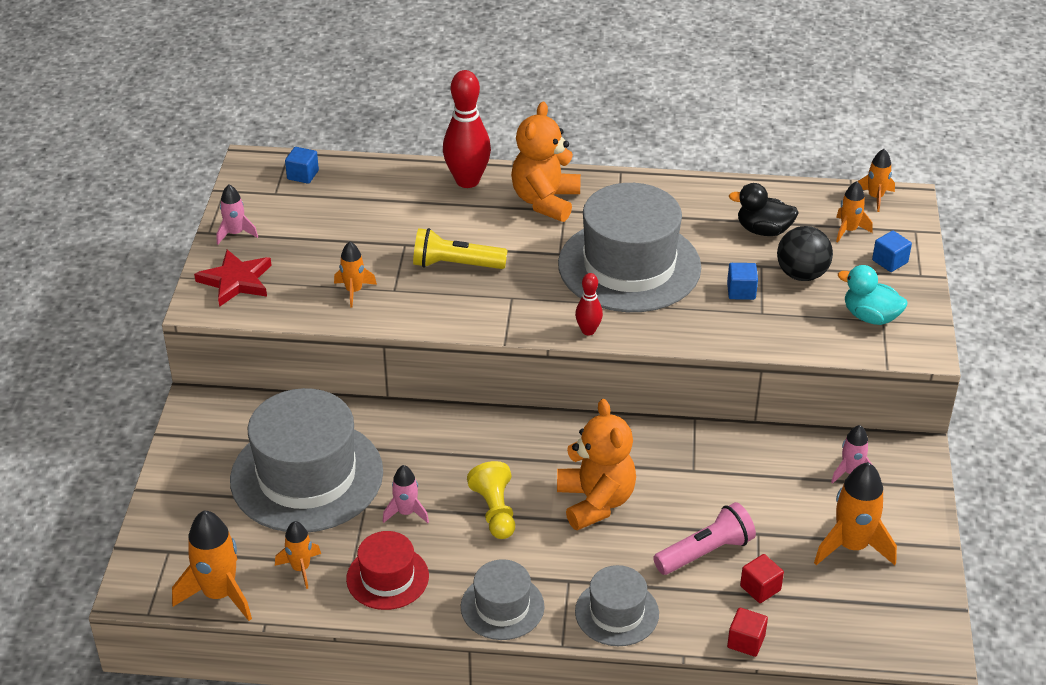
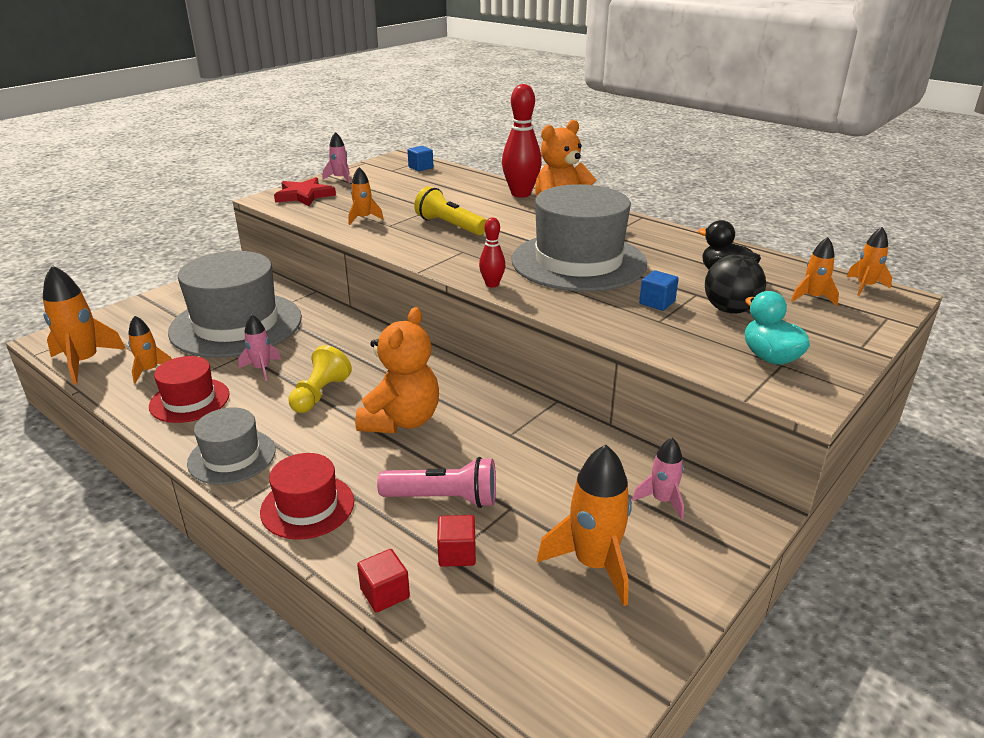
camera: 35 degrees right, 10 degrees down
(617, 613) = (307, 506): grey hat -> red hat
(890, 261) = (835, 328): blue cube -> none

